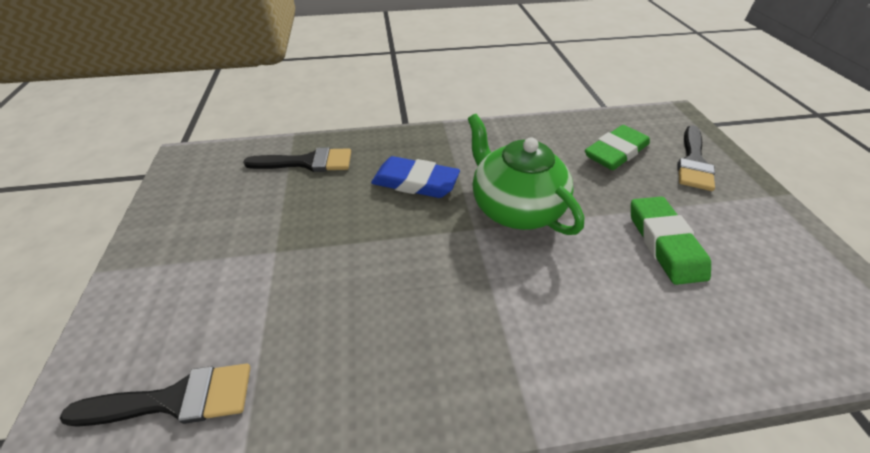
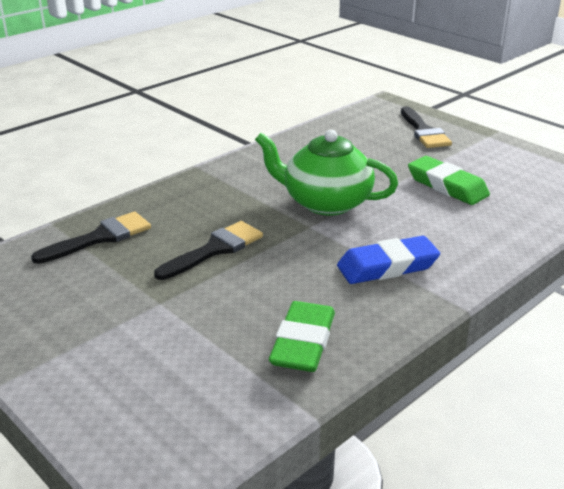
camera: 35 degrees left, 15 degrees down
(176, 399) = (203, 406): black brush -> black brush (215, 249)
(415, 182) = (225, 216): blue eraser -> blue eraser (387, 266)
(615, 152) = (364, 143): green eraser -> green eraser (303, 343)

